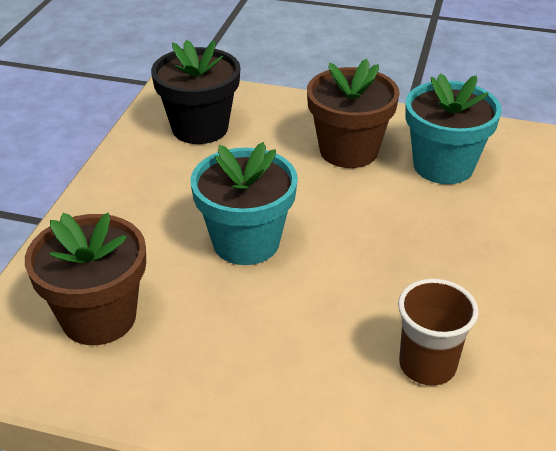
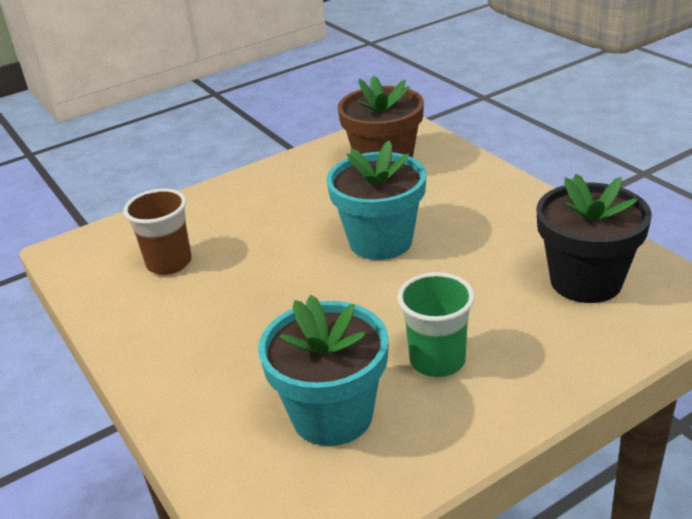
camera: 135 degrees right, 5 degrees down
(348, 151) = (437, 360): brown flower pot -> green cup

